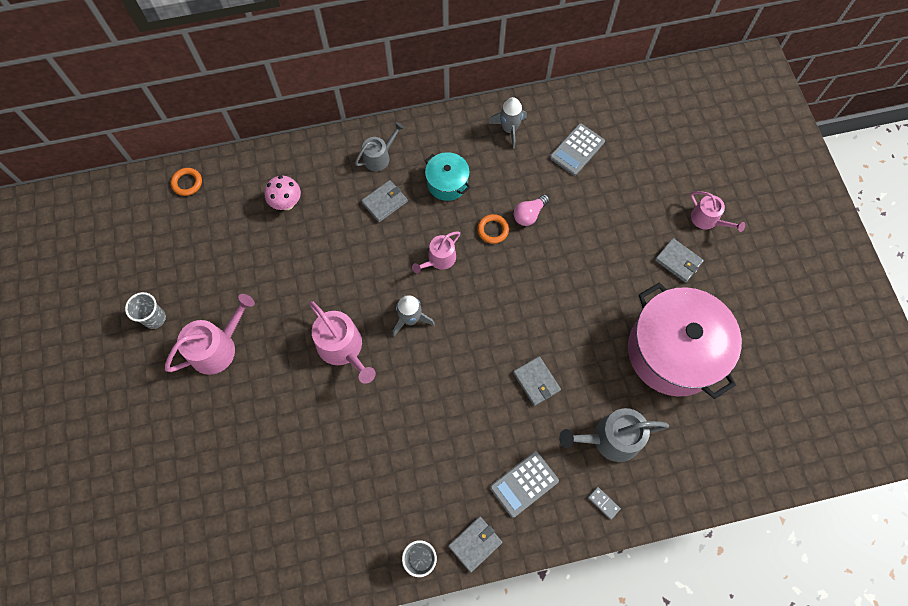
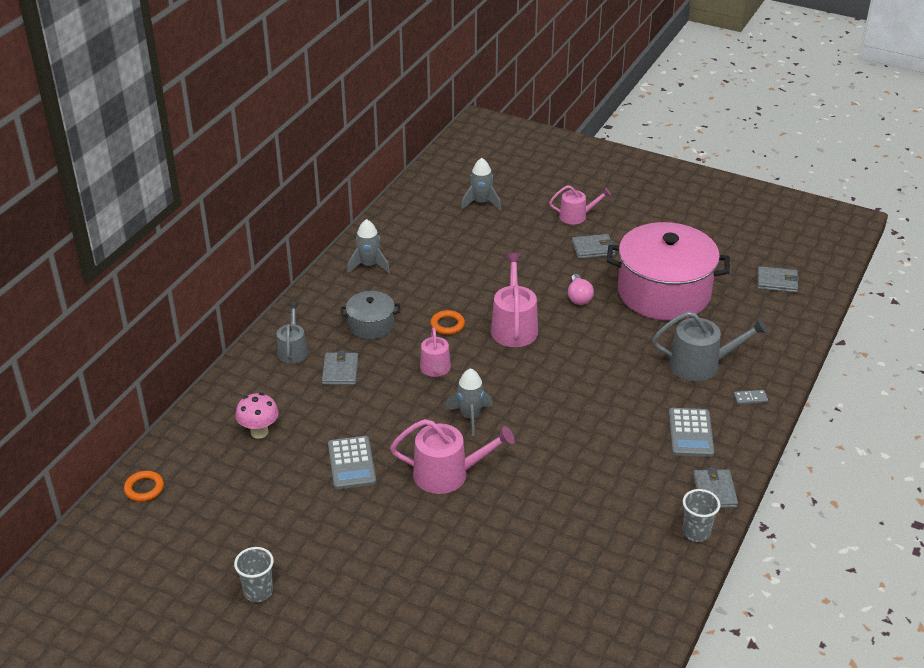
camera: 50 degrees left, 30 degrees down
(217, 347) = (346, 560): pink watering can -> pink watering can (514, 327)
(447, 183) = (371, 325): turquoise pot -> grey pot
(529, 214) = (459, 298): pink light bulb -> pink light bulb (578, 297)
(536, 381) = (609, 376): grey wallet -> grey wallet (777, 282)
(577, 150) = (435, 242): grey calculator -> grey calculator (352, 463)
(610, 439) = (701, 364): grey watering can -> grey watering can turned 120 degrees counterclockwise
(655, 142) = (481, 203): none -> grey rocket

